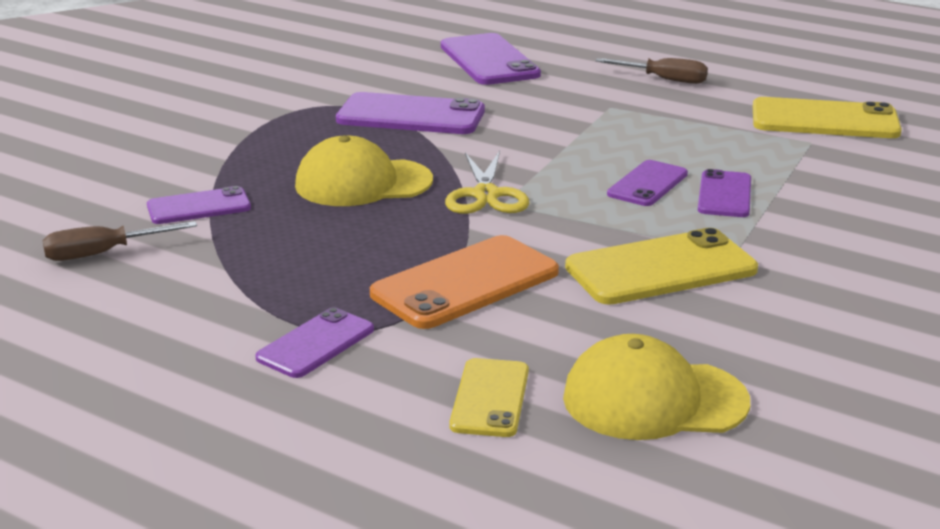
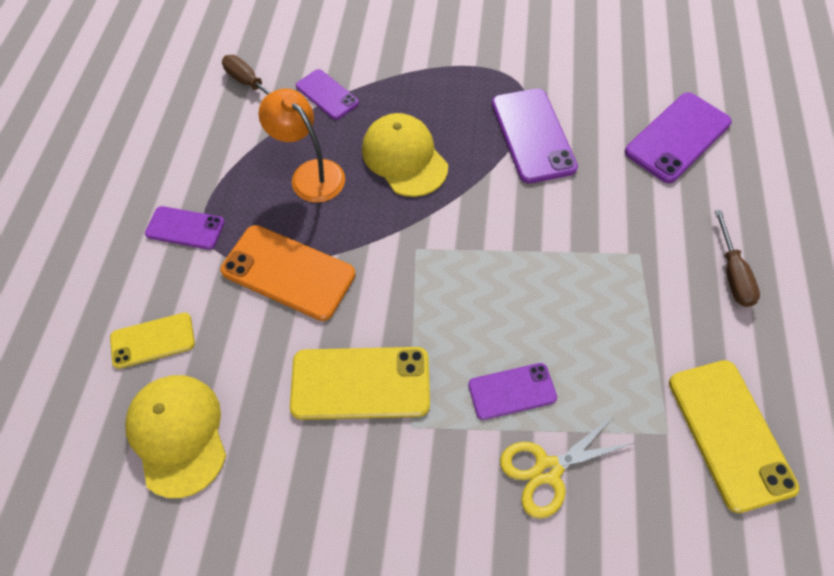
camera: 65 degrees right, 35 degrees up
(321, 241) = (310, 174): none -> orange lamp
(486, 195) = (423, 233): yellow scissors -> yellow scissors (547, 470)
(647, 184) = (500, 329): purple phone -> none
(661, 268) = (360, 383): yellow phone -> yellow phone turned 45 degrees counterclockwise

